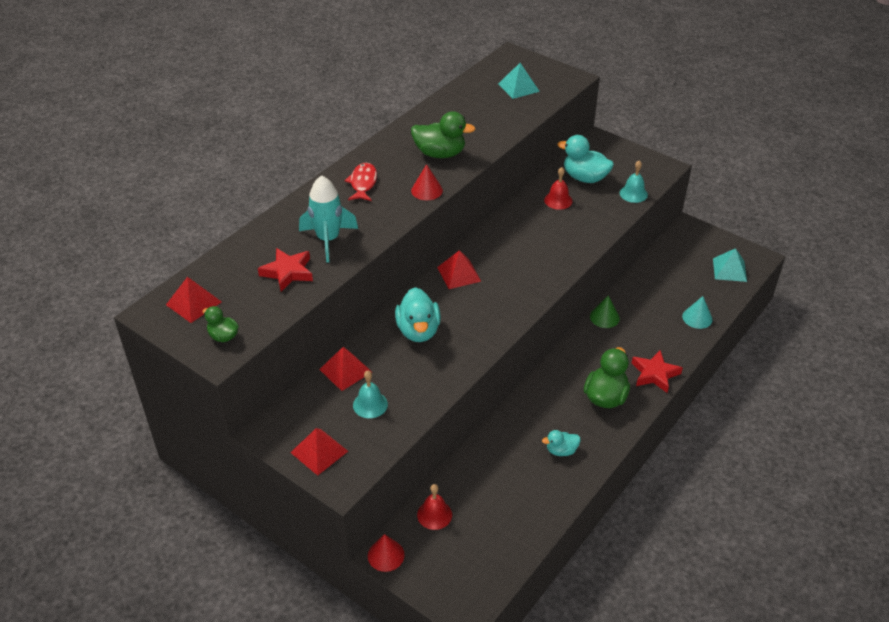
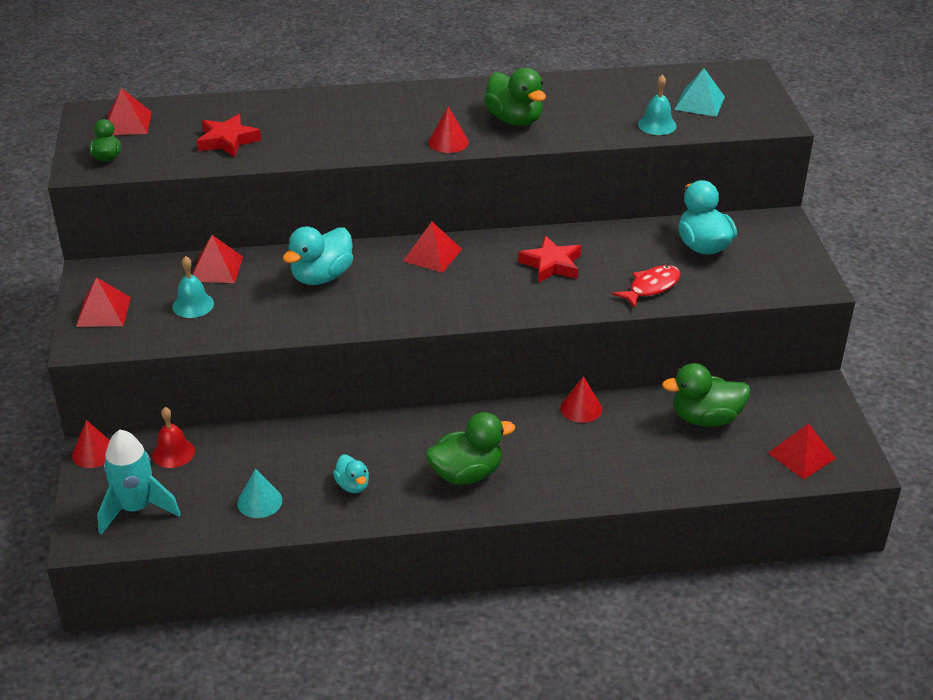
camera: 45 degrees right, 5 degrees down
(328, 240) = (299, 135): turquoise rocket -> turquoise rocket (136, 508)
(363, 183) = (403, 108): red fish -> red fish (651, 287)
(558, 200) = (637, 250): red bell -> none
(561, 450) = (353, 485): turquoise duck -> turquoise duck turned 150 degrees counterclockwise
(604, 317) = (581, 408): green cone -> red cone
(633, 193) = (733, 288): turquoise bell -> turquoise bell (657, 125)
(654, 374) = (549, 489): red star -> red star (551, 264)
(665, 280) = (705, 418): none -> green duck
(697, 318) = (683, 473): turquoise cone -> turquoise cone (259, 501)
(729, 269) = (801, 455): turquoise pyramid -> red pyramid

